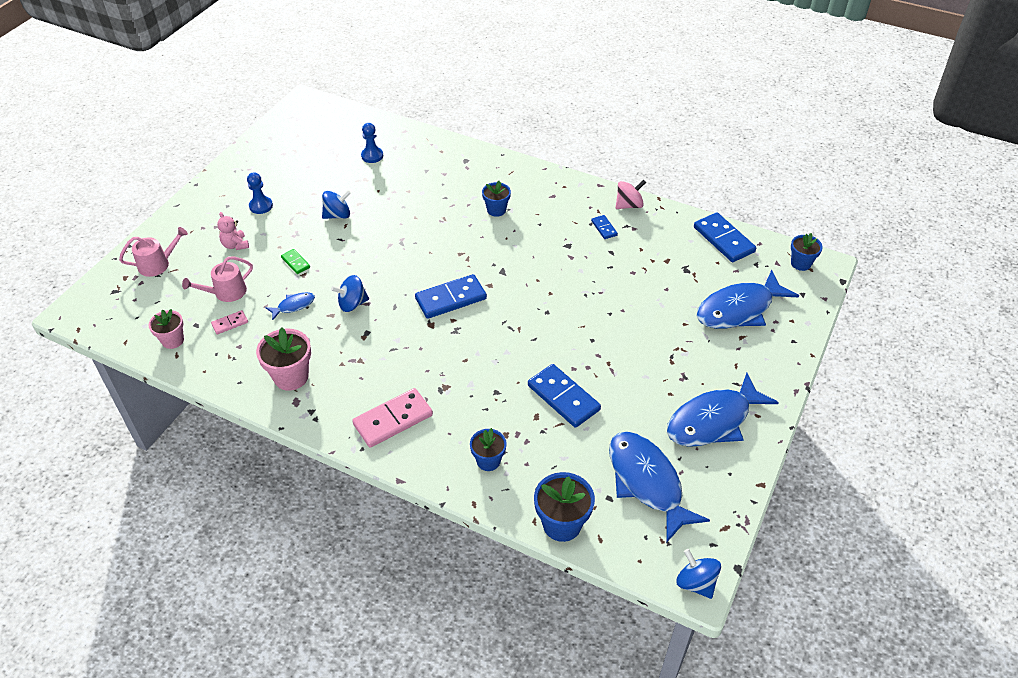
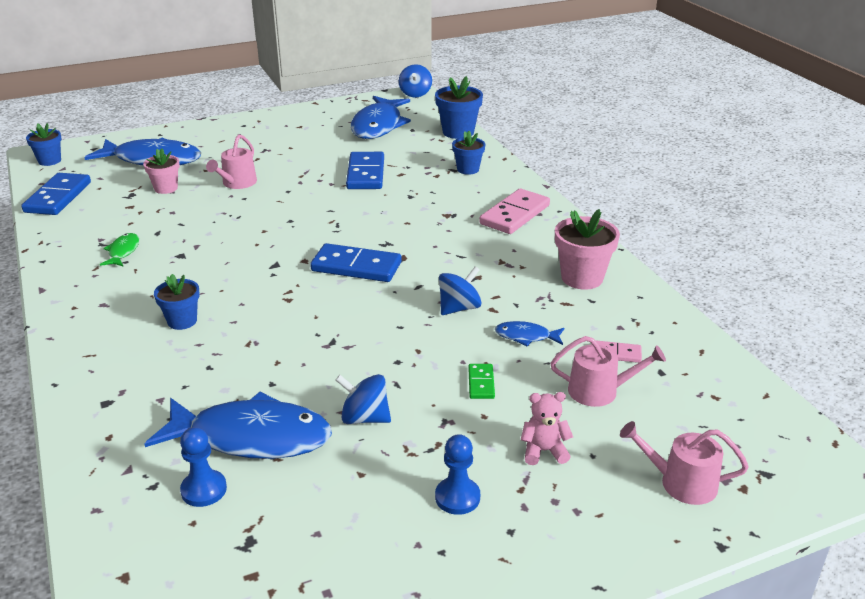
camera: 140 degrees left, 15 degrees down
(173, 340) = (700, 368): pink flower pot -> pink flower pot (166, 188)
(235, 245) = (544, 451): pink teddy bear -> pink teddy bear turned 105 degrees counterclockwise
(352, 304) = (459, 308): blue spinning top -> blue spinning top turned 60 degrees counterclockwise
(393, 420) = (515, 215): pink domino -> pink domino turned 60 degrees counterclockwise
(604, 228) = (123, 252): blue domino -> green fish
(629, 205) = (61, 258): pink spinning top -> none
(639, 324) = (237, 183): none -> pink watering can
(713, 420) = (289, 128): blue fish -> blue fish (251, 437)

